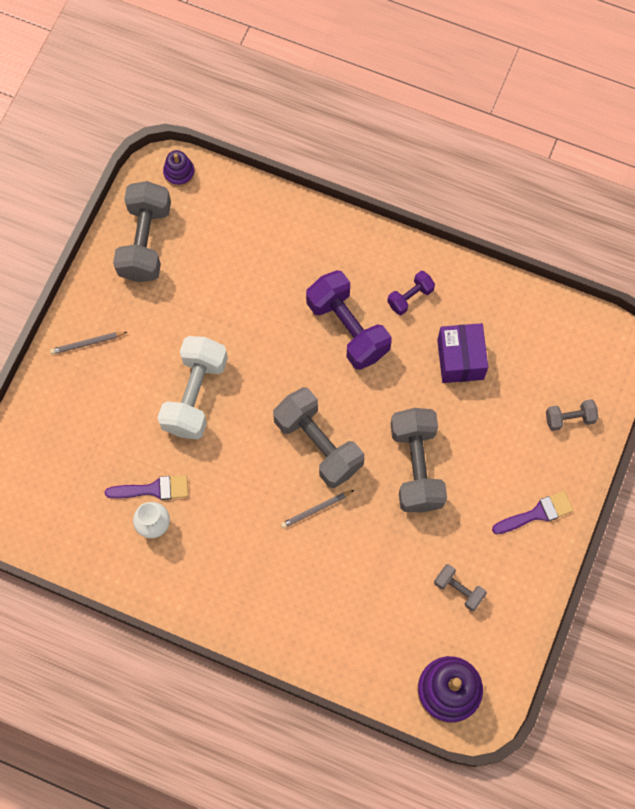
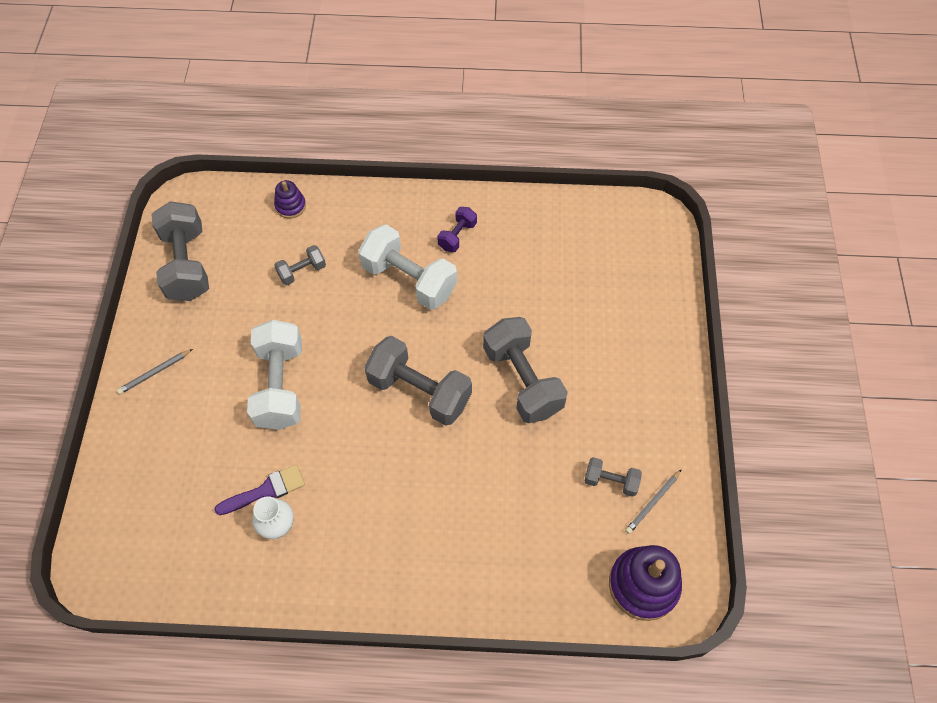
camera: 20 degrees left, 10 degrees down
(179, 173) = (202, 197): purple stacking toy -> purple stacking toy (290, 206)
(316, 509) = (440, 453): grey pencil -> grey pencil (652, 502)
(347, 328) = (409, 280): purple dumbbell -> white dumbbell
(460, 359) = (525, 273): purple box -> none
(537, 513) = (653, 384): purple brush -> none
(569, 418) = (645, 292): grey dumbbell -> grey dumbbell (302, 271)

